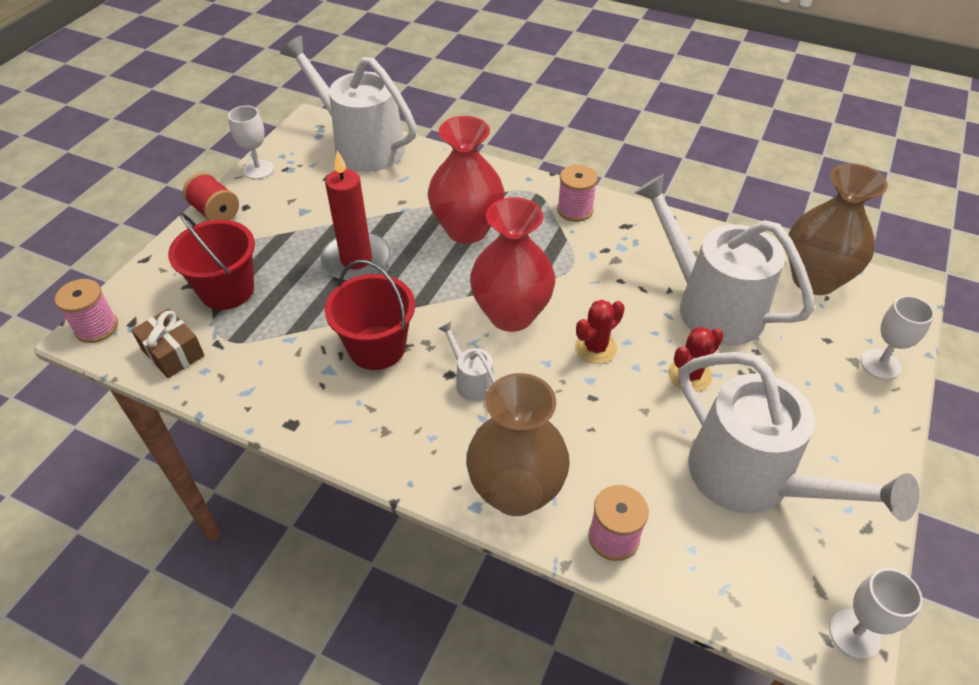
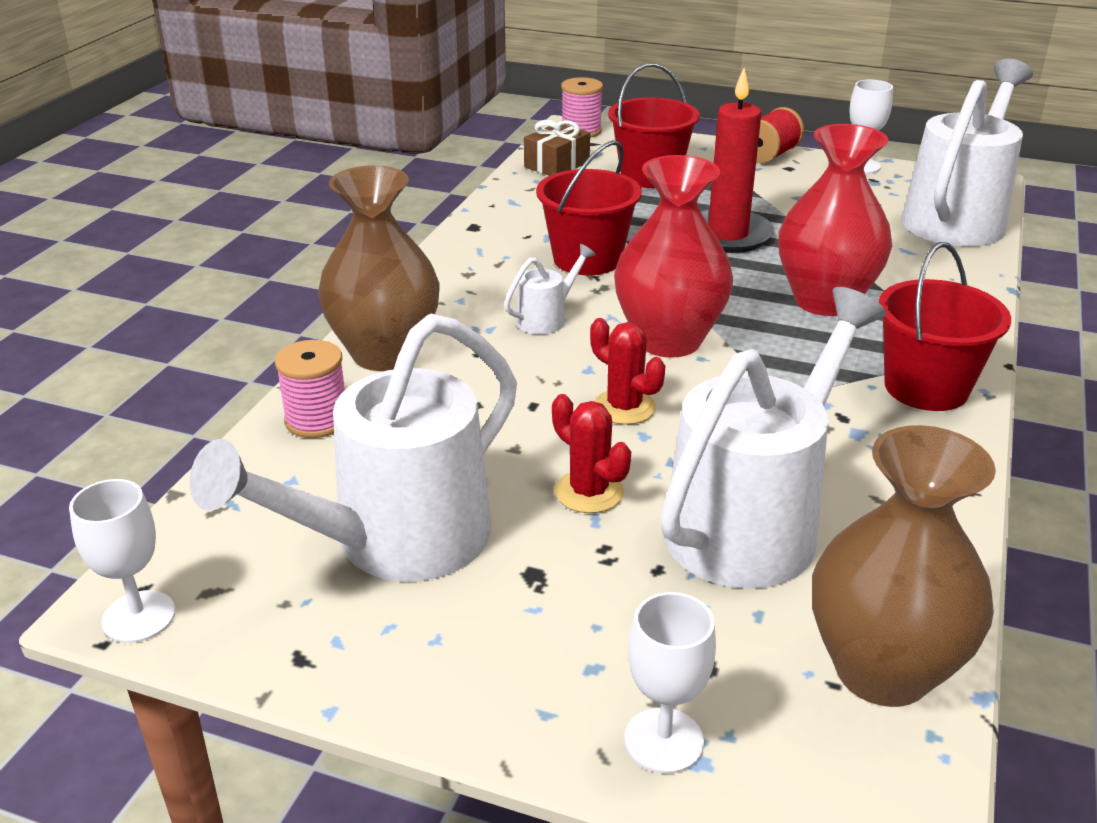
camera: 85 degrees right, 15 degrees down
(575, 210) = (926, 388): pink spool -> red bucket

